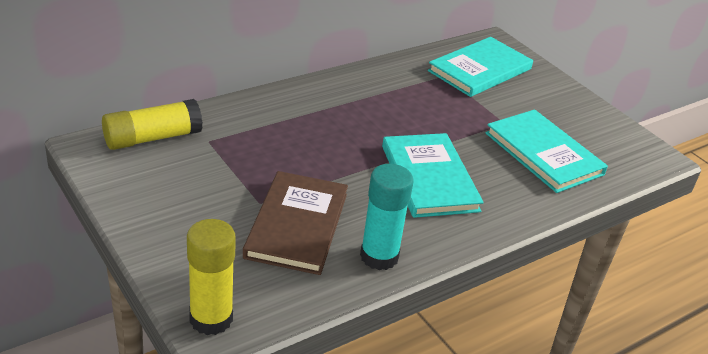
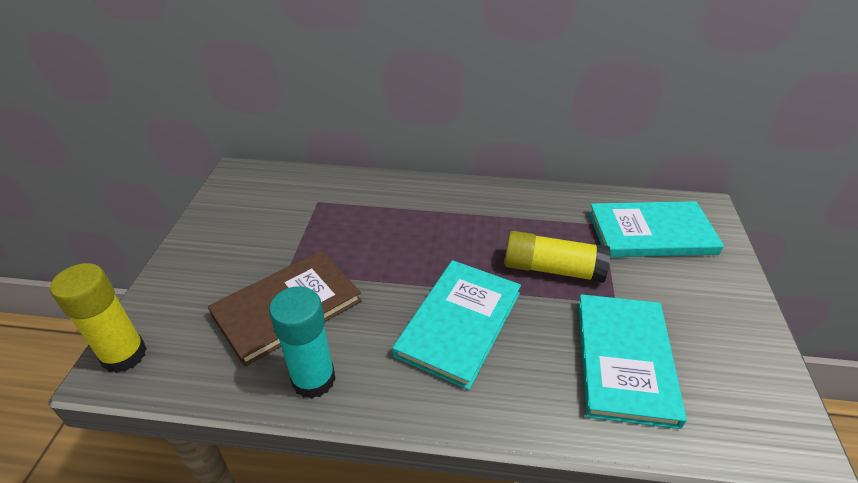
camera: 45 degrees right, 5 degrees up
(153, 138) = (283, 183): yellow glue stick -> yellow glue stick (552, 269)

